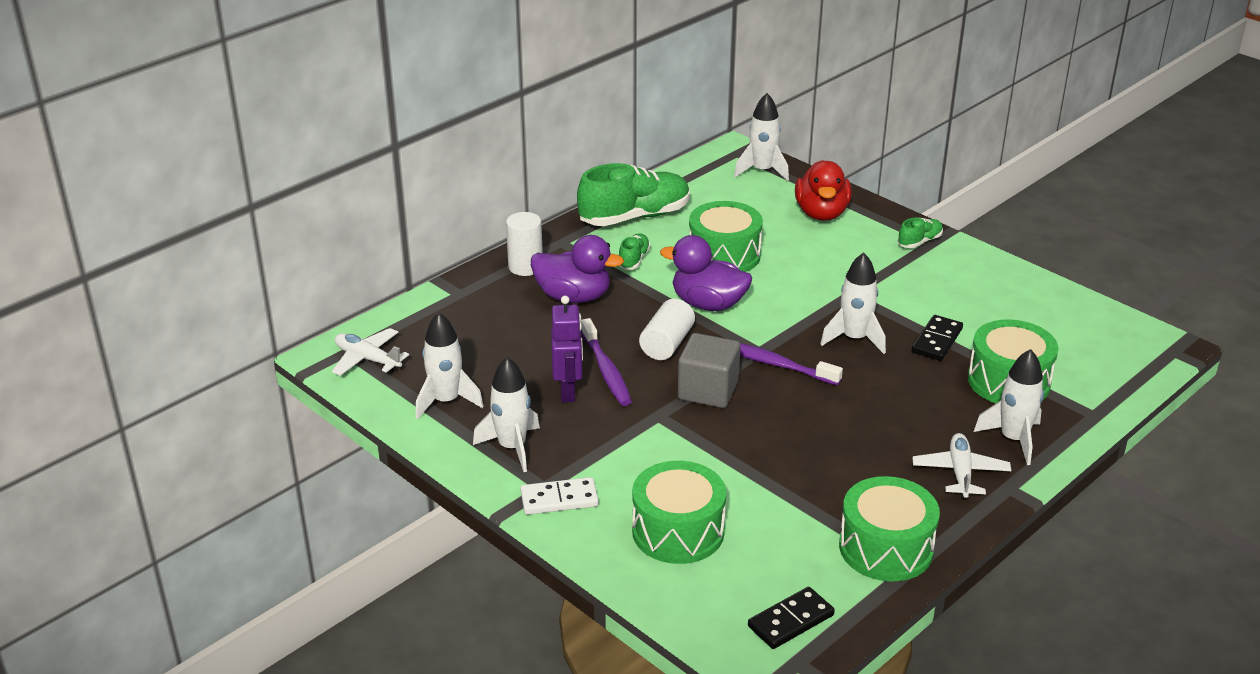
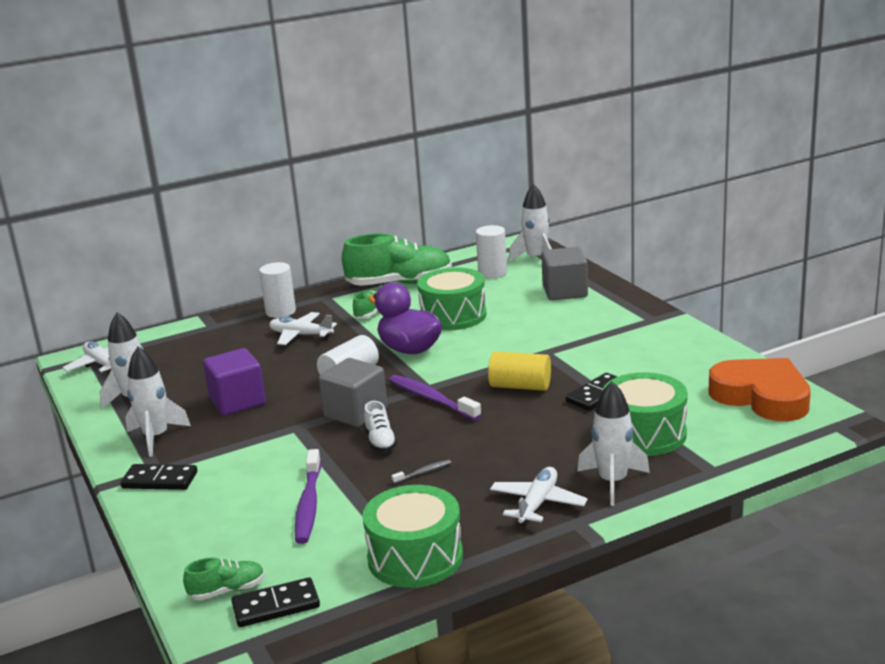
camera: 20 degrees right, 10 degrees down
(559, 499) = (160, 480): white domino -> black domino
(568, 391) = (237, 402): purple robot -> purple cube
(573, 297) = (301, 335): purple duck -> white plane
(606, 370) = (282, 389): purple toothbrush -> purple toothbrush (308, 504)
(678, 531) = (237, 518): green drum -> none
(727, 194) = (492, 273): none -> white cylinder
(758, 422) = (380, 441): none -> white shoe
(821, 213) = (565, 291): red duck -> grey cube
(827, 452) = (423, 472): none -> grey toothbrush
(854, 339) = (520, 386): white rocket -> yellow cylinder
(919, 242) = (640, 318): green shoe -> green shoe (227, 591)
(1089, 326) = (761, 397): none -> orange heart

